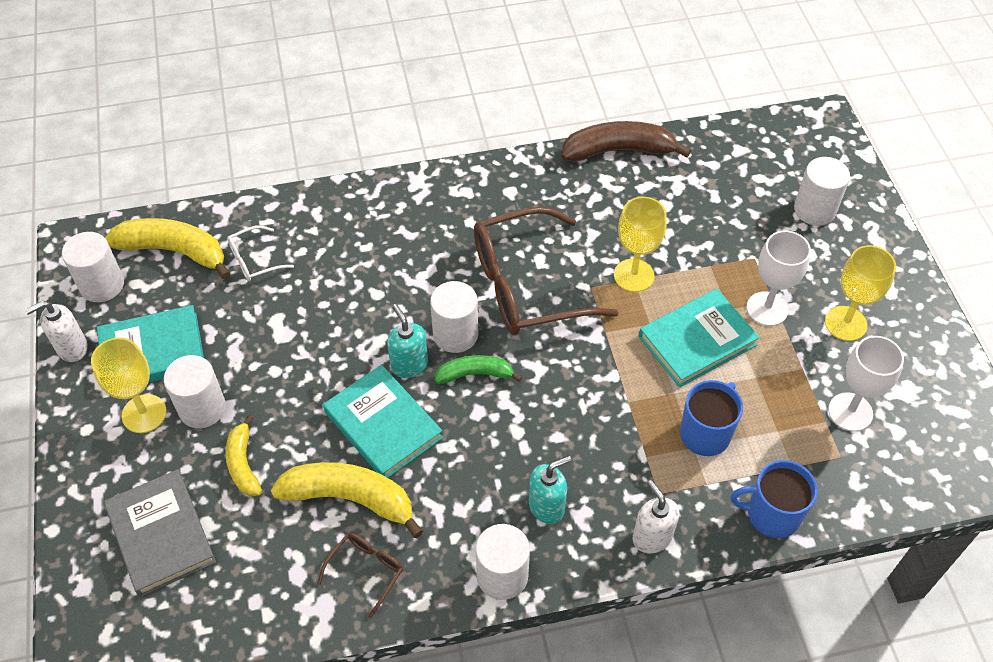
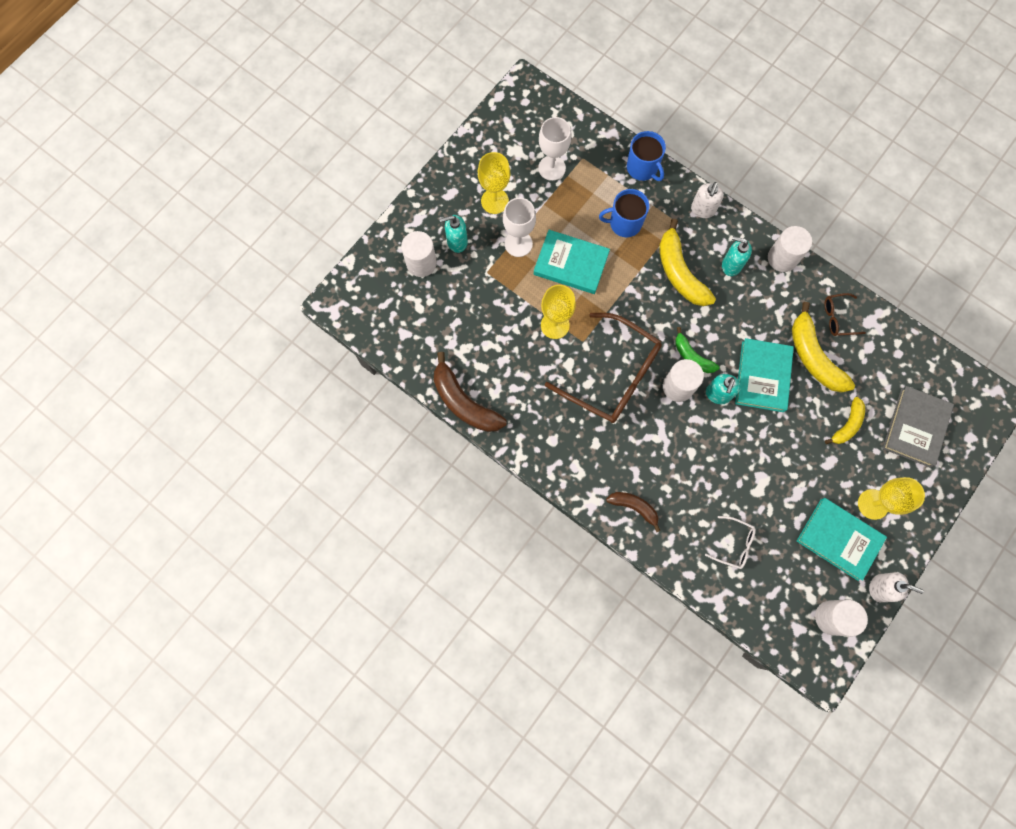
camera: 130 degrees left, 20 degrees up
(174, 251) = (772, 599): yellow banana -> yellow banana (679, 272)
(202, 408) = (841, 477): white cylinder -> none
(377, 208) = (634, 507): none -> brown banana
(817, 255) = (457, 242): none -> turquoise soap dispenser

